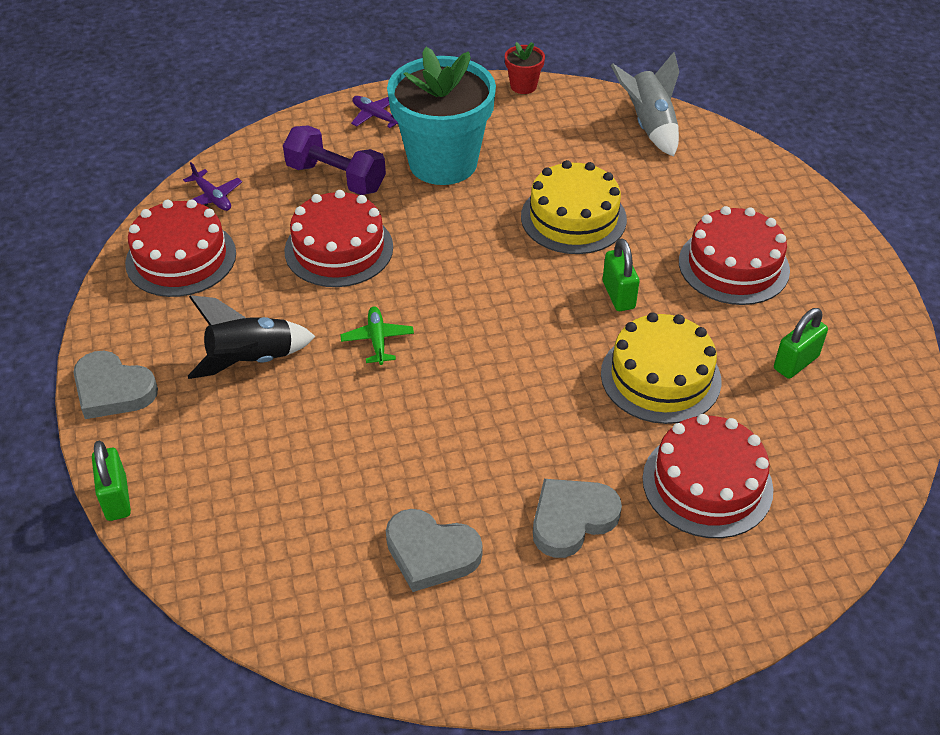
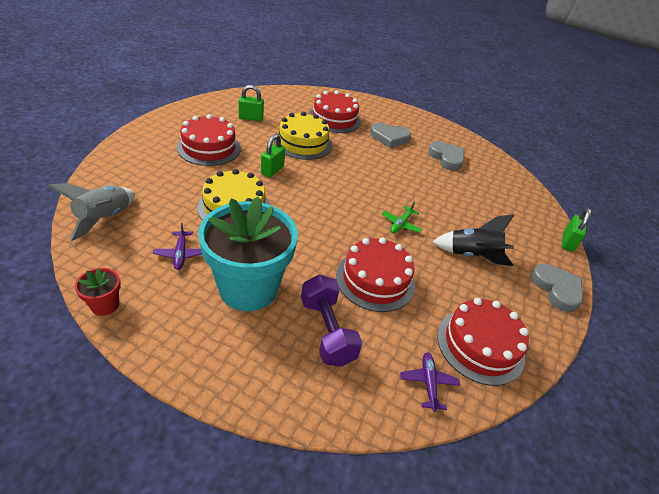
camera: 145 degrees left, 5 degrees down
(376, 116) = (236, 366): purple plane -> purple plane (180, 254)

